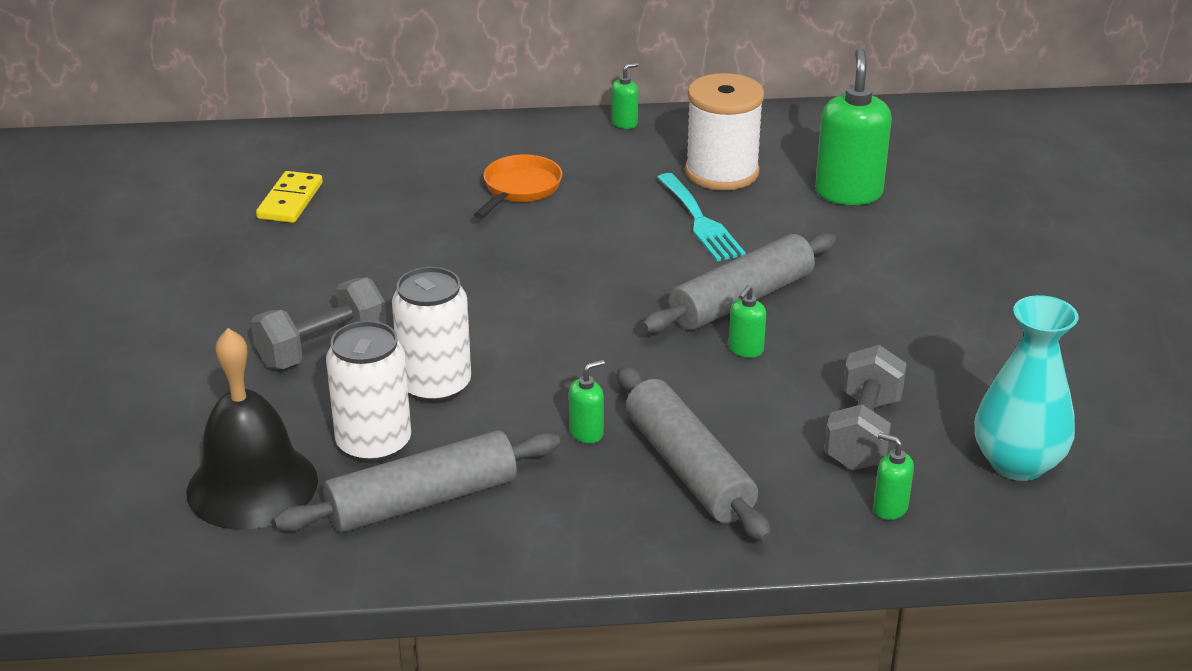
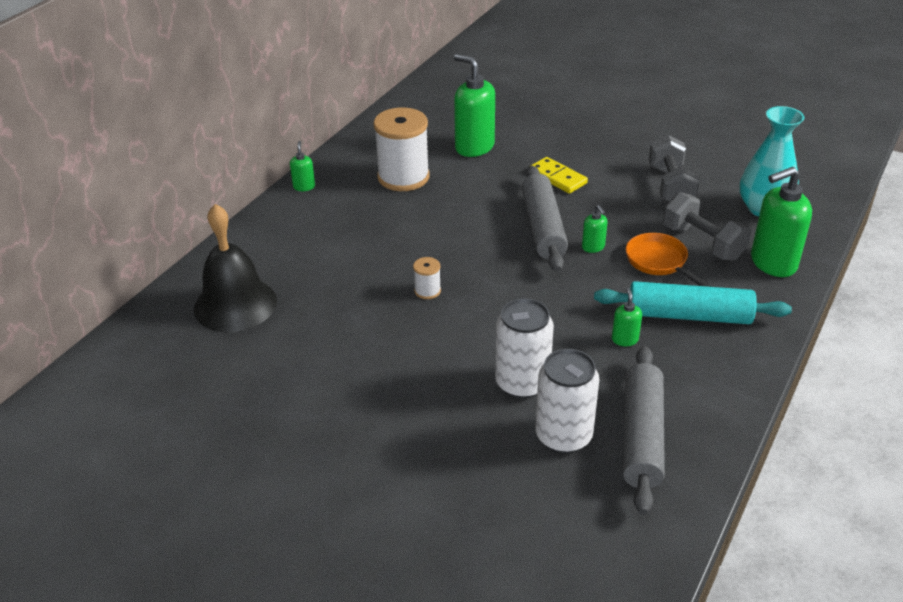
camera: 55 degrees left, 5 degrees up
(252, 486) = (564, 515): black bell -> black bell (235, 304)
(290, 201) = (221, 366): yellow domino -> yellow domino (557, 178)
(322, 348) = (430, 419): grey dumbbell -> grey dumbbell (670, 186)
(519, 189) = (331, 258): orange pan -> orange pan (659, 262)
(529, 267) = (427, 291): none -> white spool
(688, 468) = (689, 315): grey rolling pin -> turquoise rolling pin
(700, 221) = (447, 207): turquoise fork -> none
(889, 508) = (772, 263): green soap dispenser -> green soap dispenser, size x2.12

